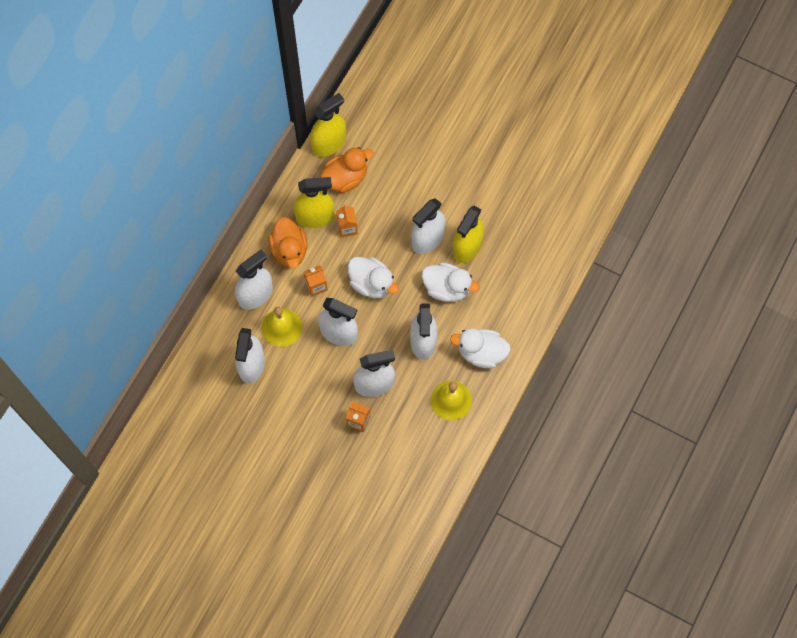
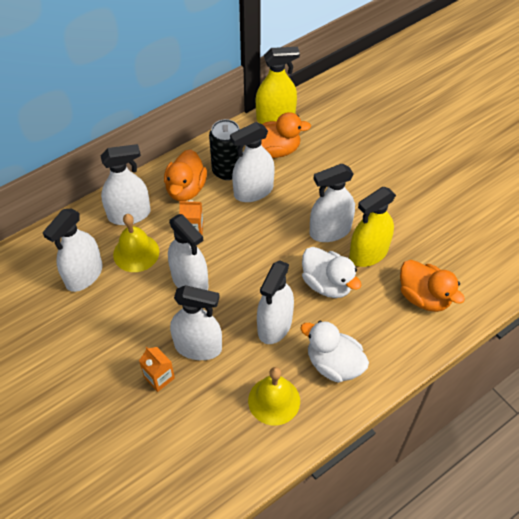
camera: 25 degrees right, 15 degrees down
(315, 217) = (227, 170): yellow spray bottle -> black can
(347, 228) = (253, 191): orange carton -> white spray bottle
(372, 284) = (250, 249): white duck -> none
(525, 267) = (424, 297): none -> orange duck

